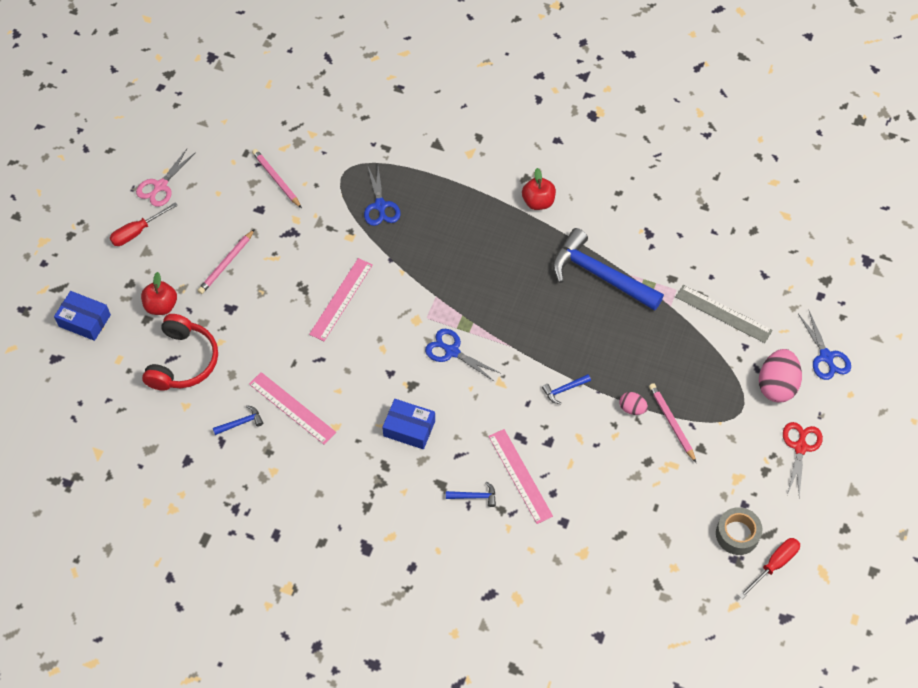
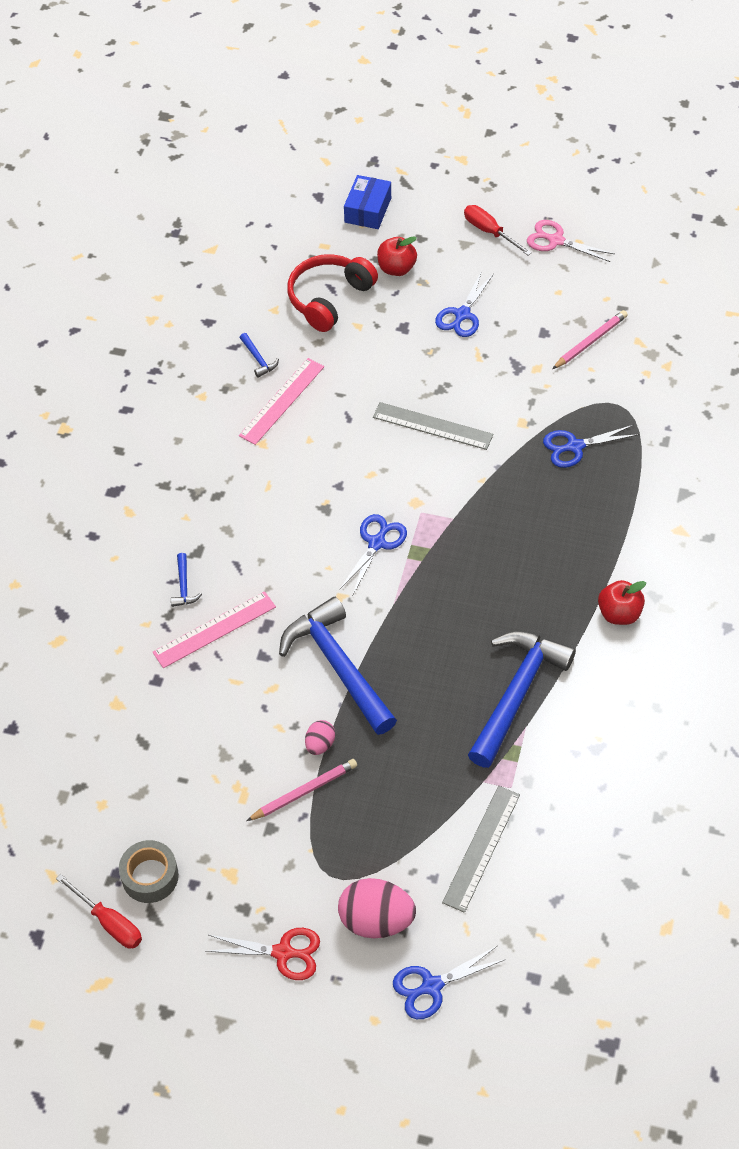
camera: 85 degrees right, 5 degrees down
(183, 361) = (329, 298): red headphones -> red headphones turned 120 degrees clockwise
(226, 263) = (462, 314): pink pencil -> blue scissors
(341, 299) = (432, 426): pink ruler -> grey ruler
(409, 428) = (267, 512): blue box -> none
(564, 390) = (338, 666): blue hammer -> blue hammer, size x2.50

